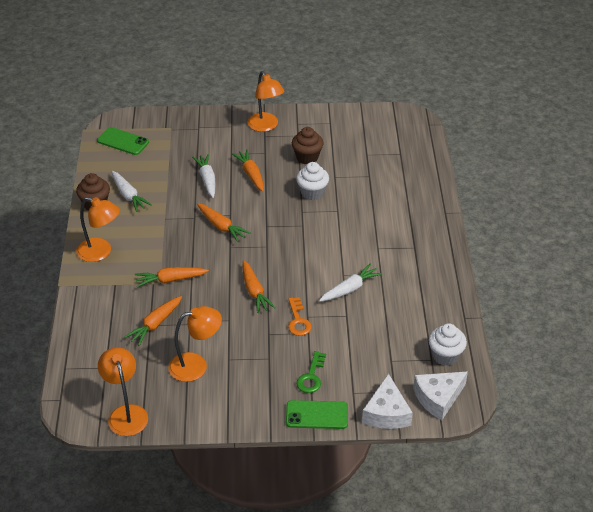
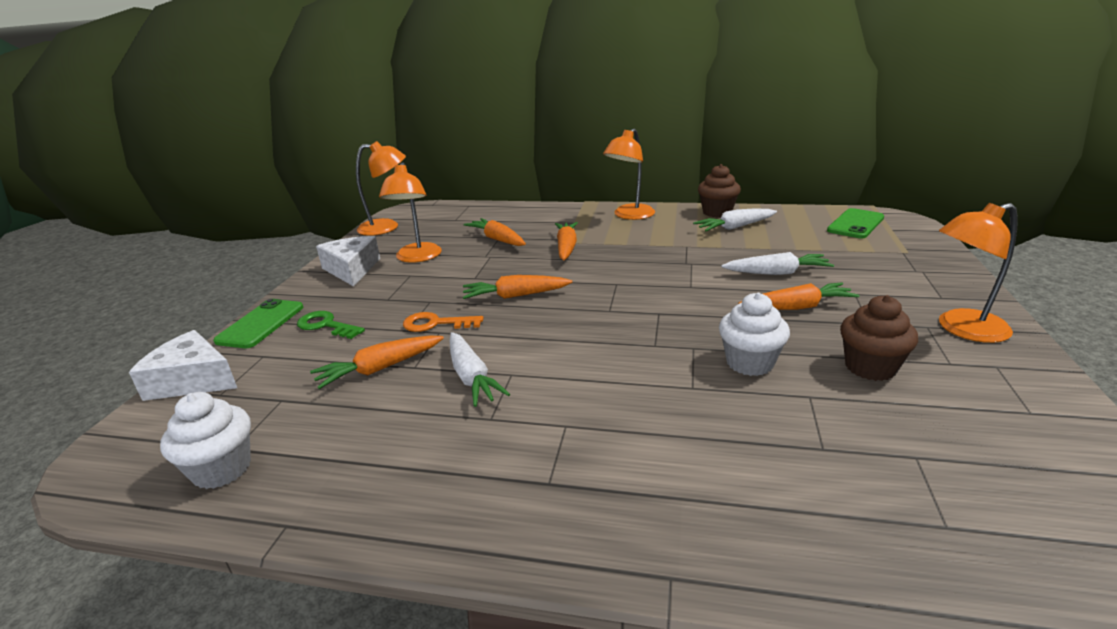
camera: 105 degrees right, 15 degrees down
(221, 226) = (663, 279): orange carrot -> orange carrot (380, 369)
(438, 398) = (149, 440): white cheese -> white cheese (352, 269)

